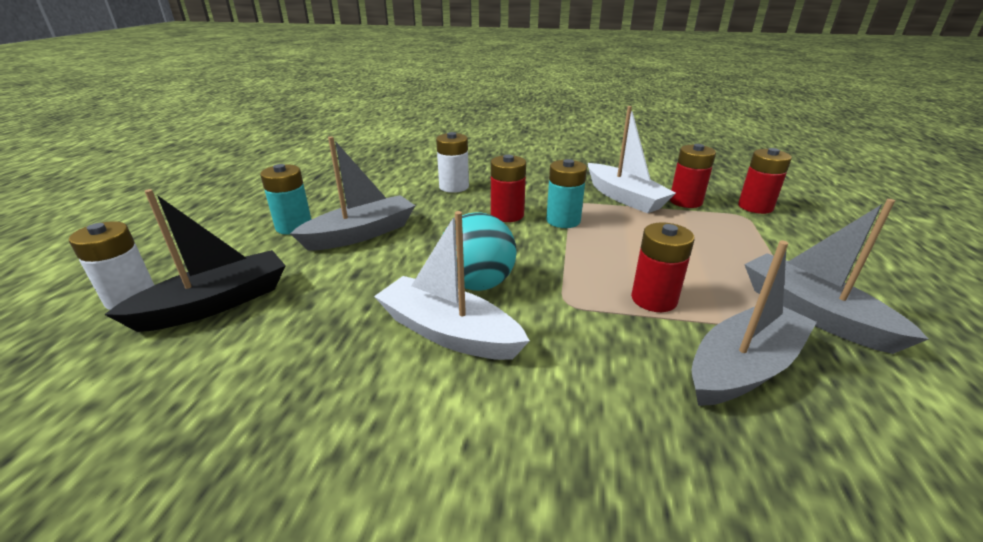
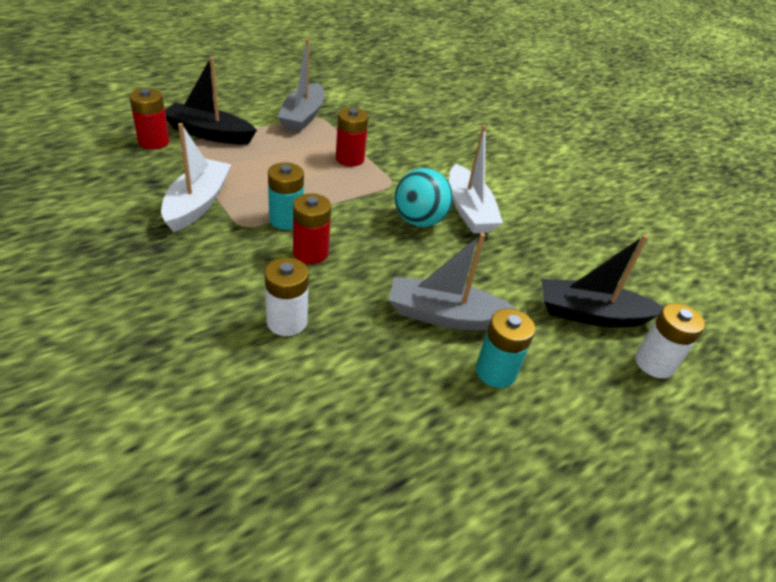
camera: 140 degrees left, 10 degrees up
(685, 201) = (174, 172): red battery -> none
(743, 367) = (374, 130): grey boat -> none
(767, 234) = (209, 134): none -> black boat

